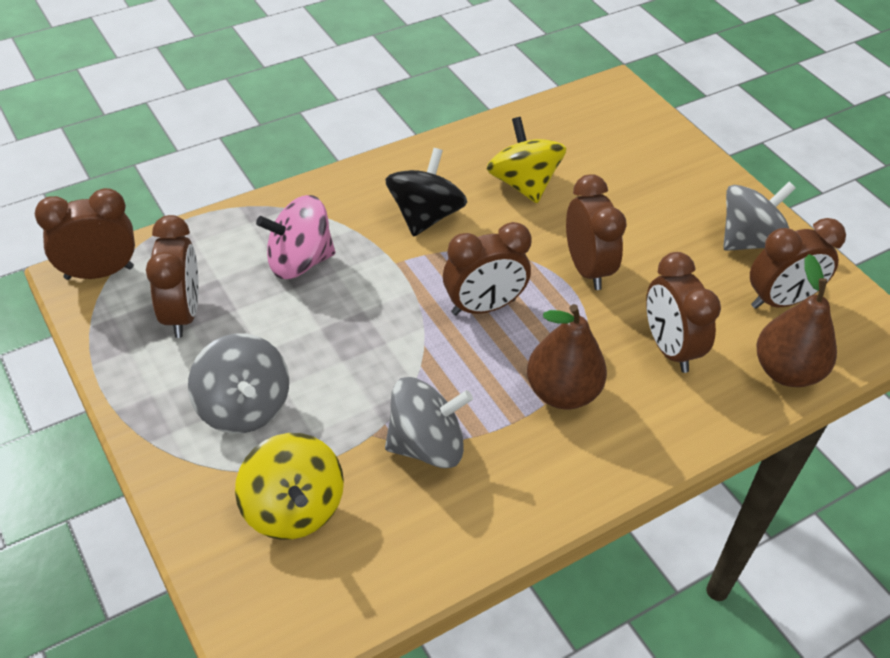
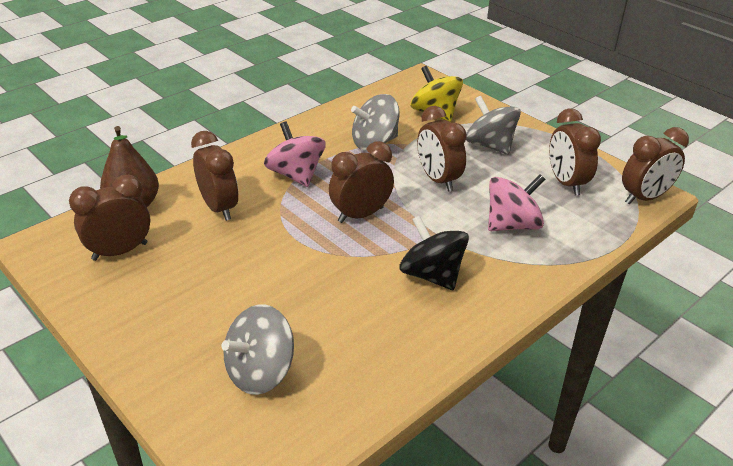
camera: 170 degrees right, 10 degrees down
(425, 216) = (431, 275): black spinning top -> black spinning top turned 135 degrees clockwise
(523, 184) = (350, 321): yellow spinning top -> none
(562, 392) = (296, 175): brown pear -> pink spinning top
(587, 269) = (283, 252): brown clock -> brown clock (438, 180)
(750, 241) = (129, 299): grey spinning top -> grey spinning top (260, 372)

